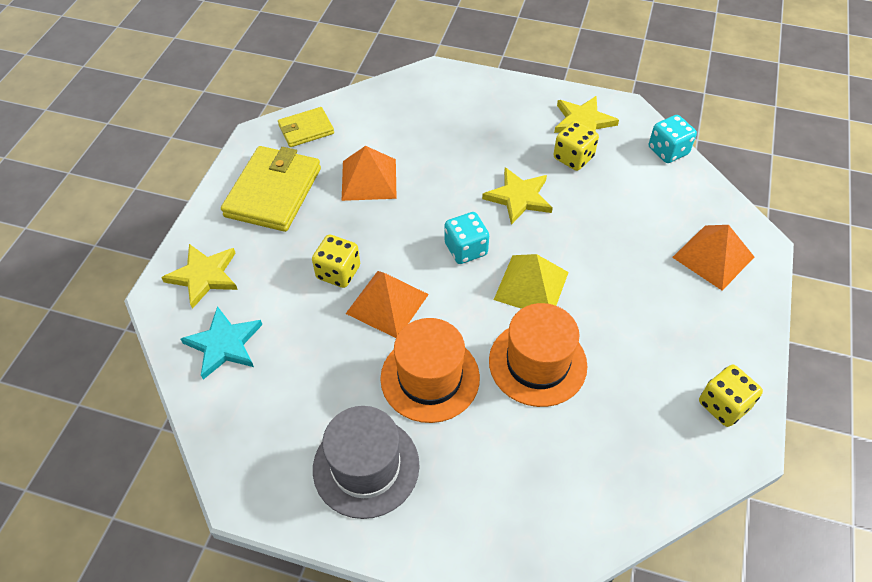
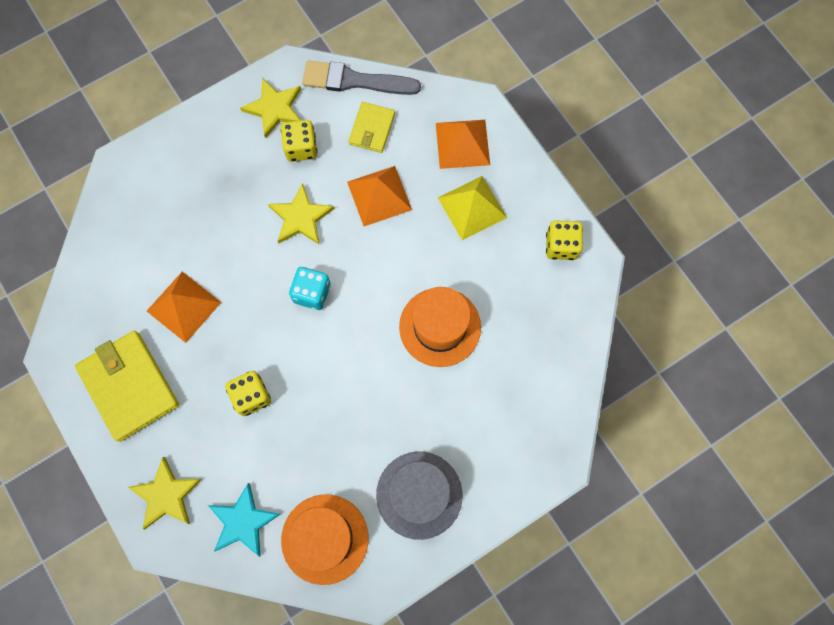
camera: 50 degrees left, 20 degrees up
(306, 129) = (85, 312): yellow wallet -> yellow wallet (372, 129)
(387, 303) = (309, 384): orange pyramid -> orange pyramid (379, 195)
(430, 378) = (391, 403): orange hat -> orange hat (325, 539)
(531, 285) = (380, 277): yellow pyramid -> yellow pyramid (472, 207)
(668, 151) = (355, 81): turquoise dice -> grey brush

